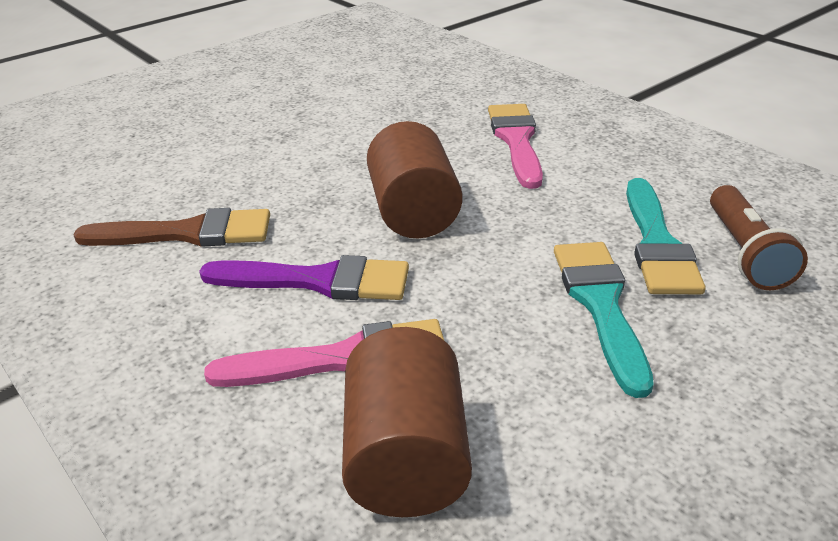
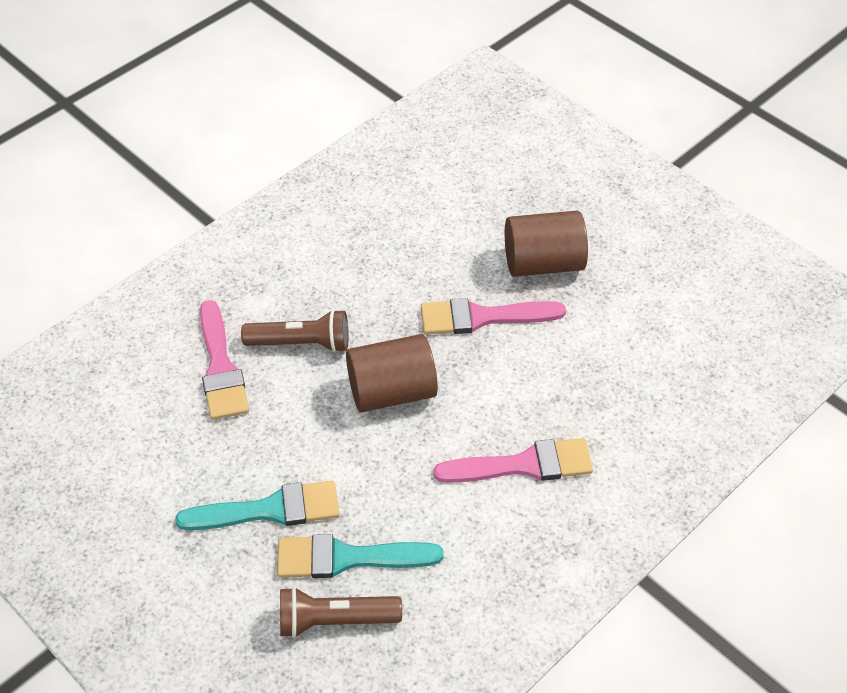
camera: 85 degrees right, 15 degrees up
(187, 233) = (360, 260): brown brush -> none
(316, 155) = (482, 317): none -> pink brush
(318, 281) = (301, 343): purple brush -> brown flashlight
(406, 458) = (139, 404): brown cylinder -> brown cylinder (543, 263)

